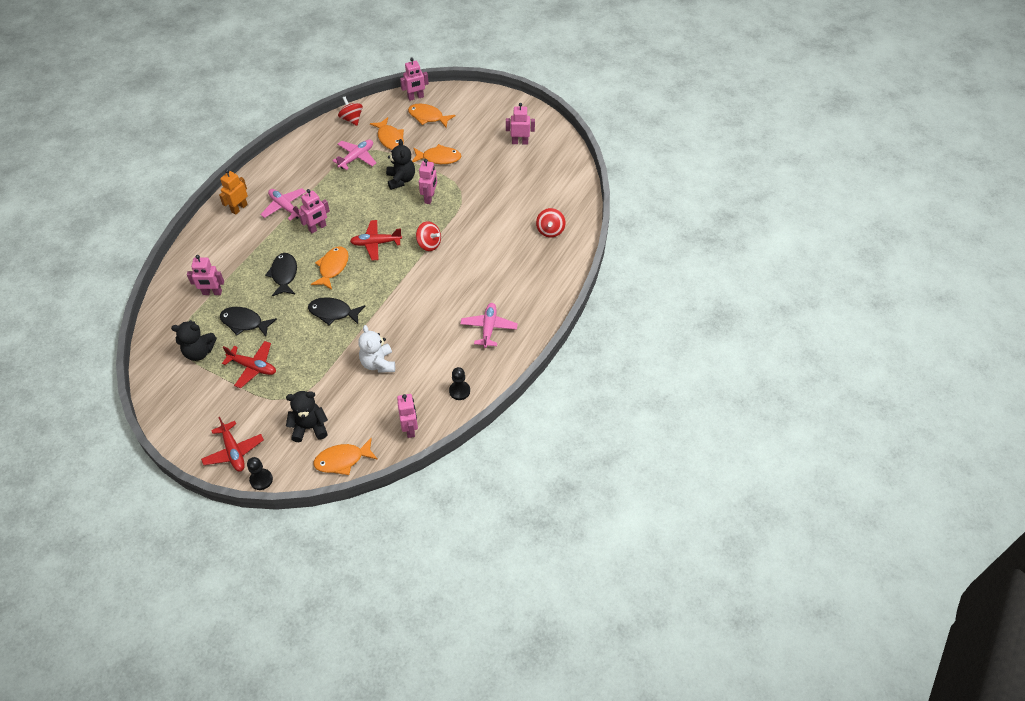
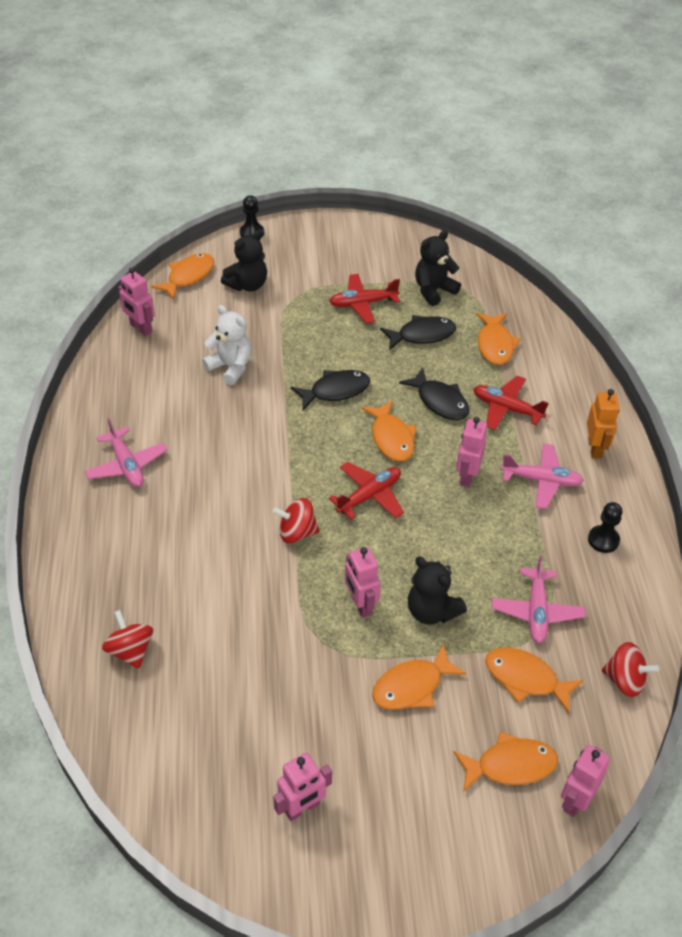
camera: 145 degrees right, 5 degrees down
(212, 293) = (495, 345): pink robot -> orange fish
(233, 451) = (301, 239): red plane -> red plane (507, 408)
(459, 391) = (112, 384): black pawn -> black pawn (603, 540)

